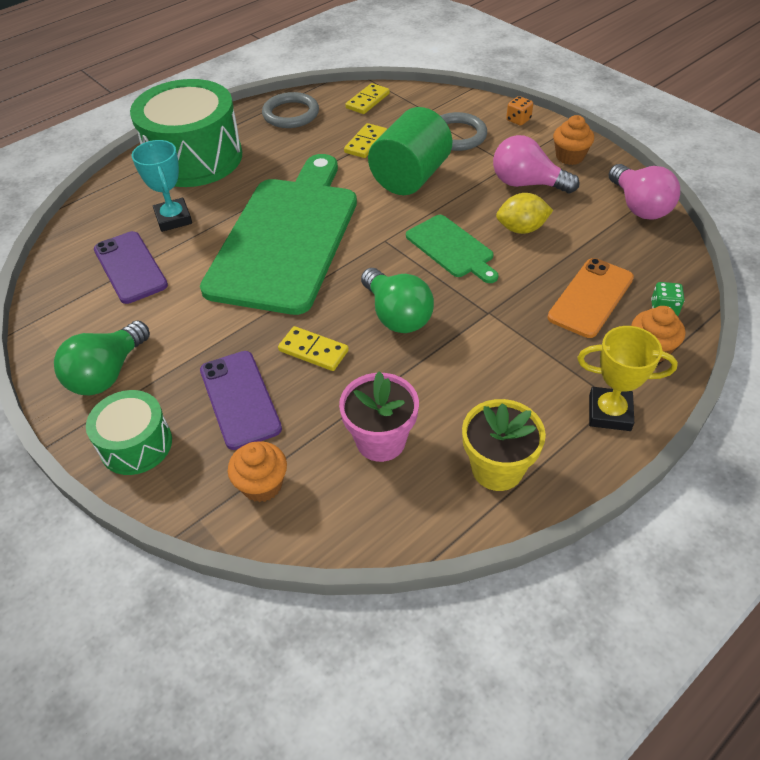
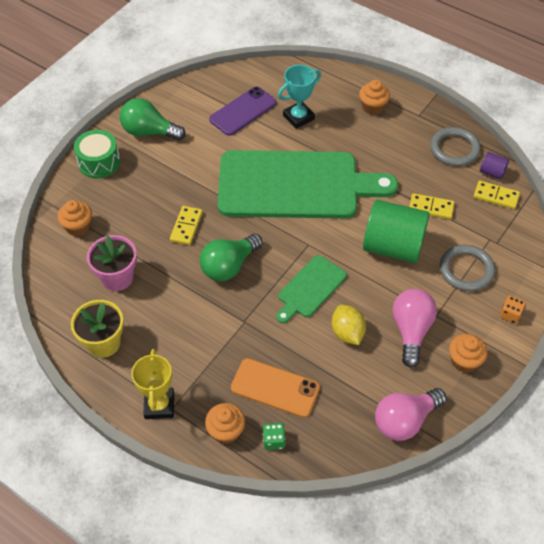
camera: 75 degrees right, 5 degrees up
(194, 158) = (373, 107): green drum -> orange cupcake
(240, 399) = (139, 200): purple phone -> none
(335, 97) = (492, 172): none -> purple cylinder

